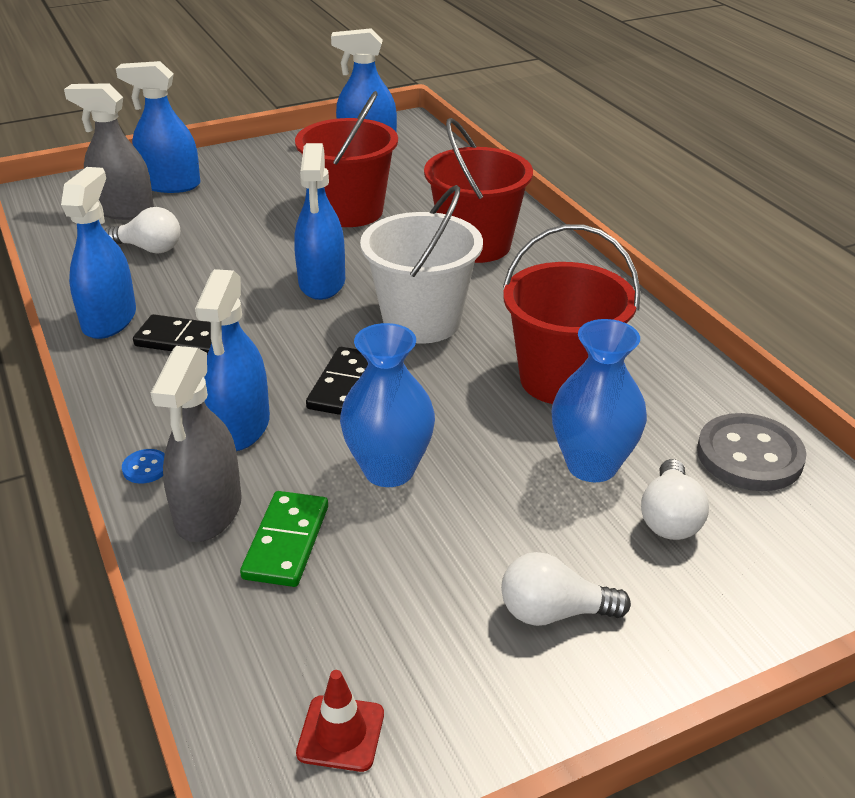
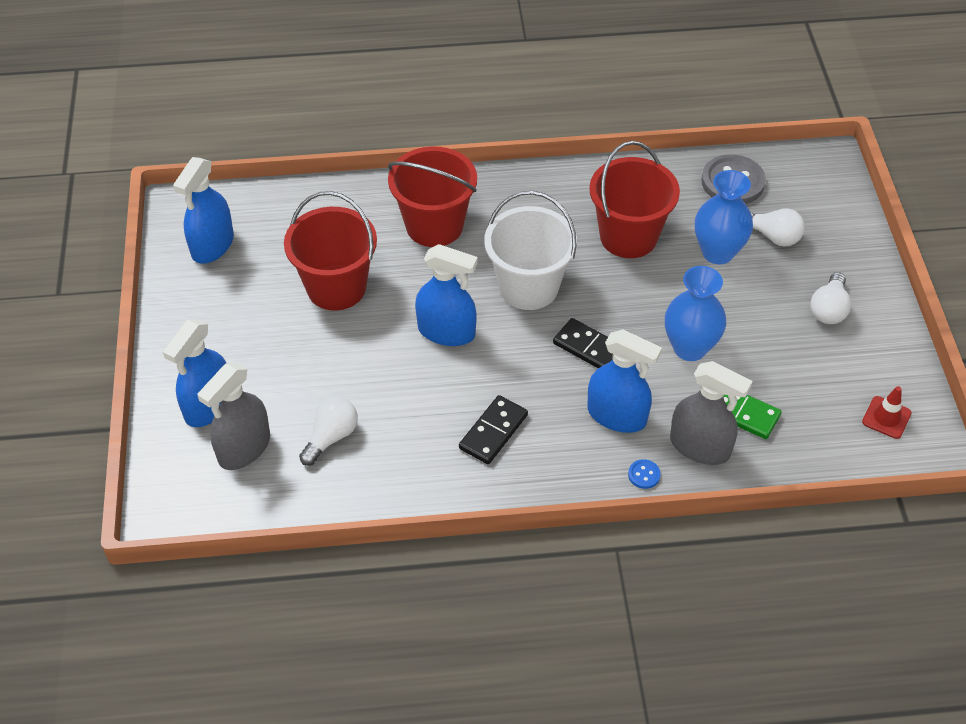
camera: 70 degrees left, 15 degrees up
(109, 320) = (440, 477): blue spray bottle -> none

